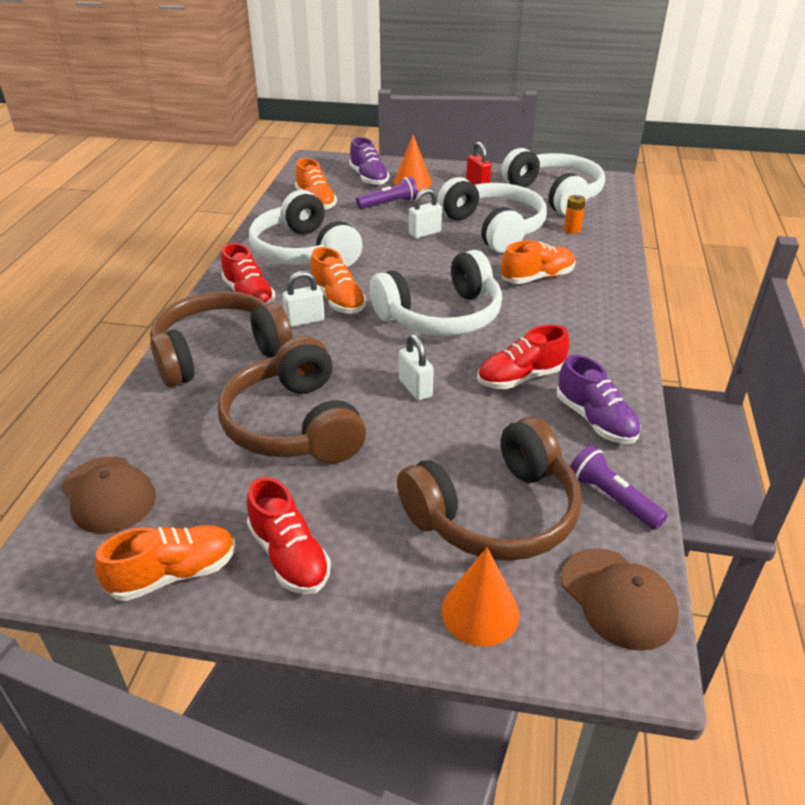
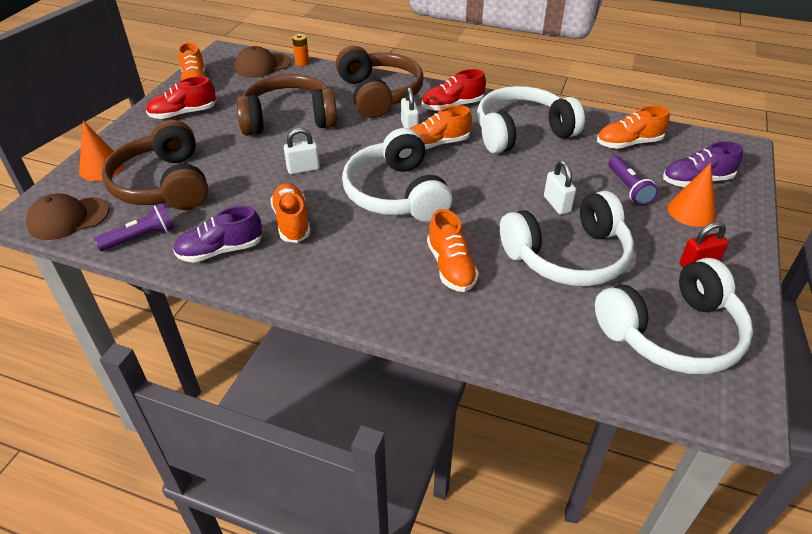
camera: 100 degrees right, 5 degrees up
(521, 378) = (292, 222): red shoe -> orange shoe
(572, 230) = (564, 324): orange battery -> orange battery (302, 63)

